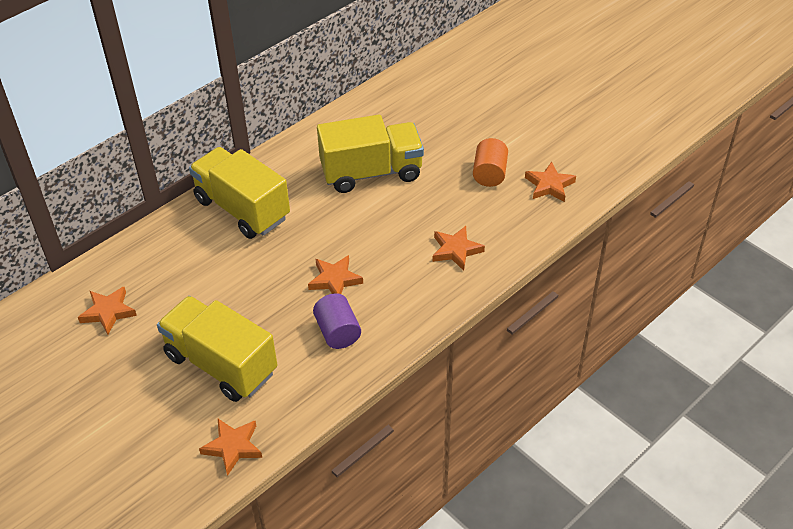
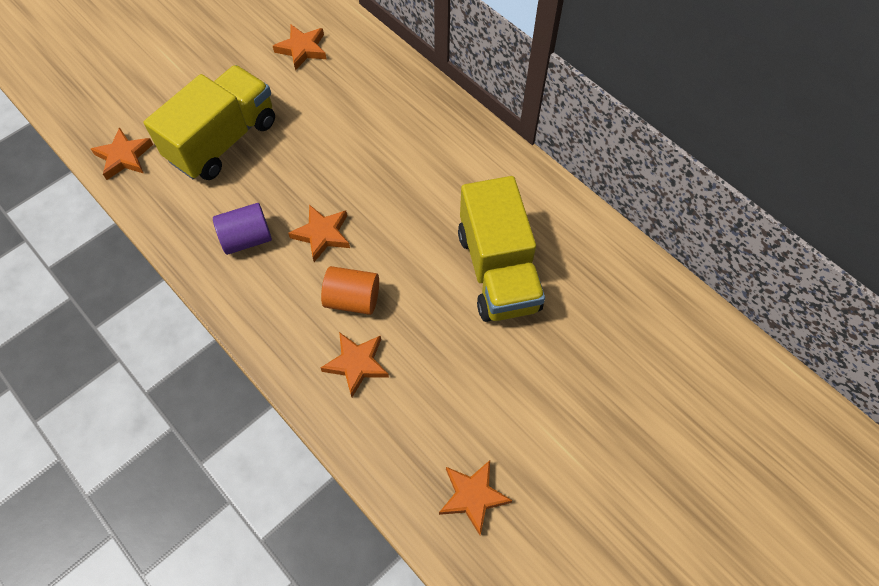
camera: 90 degrees right, 15 degrees up
(242, 209) = (437, 143): yellow truck -> none
(489, 174) = (496, 415): orange cylinder -> orange cylinder (352, 299)

